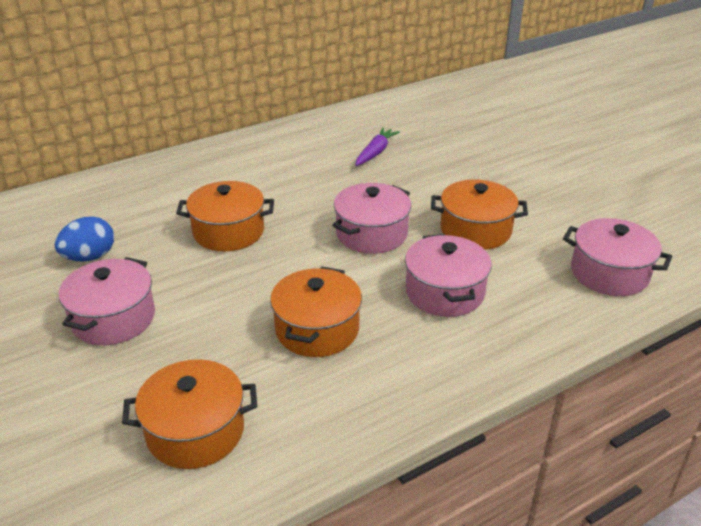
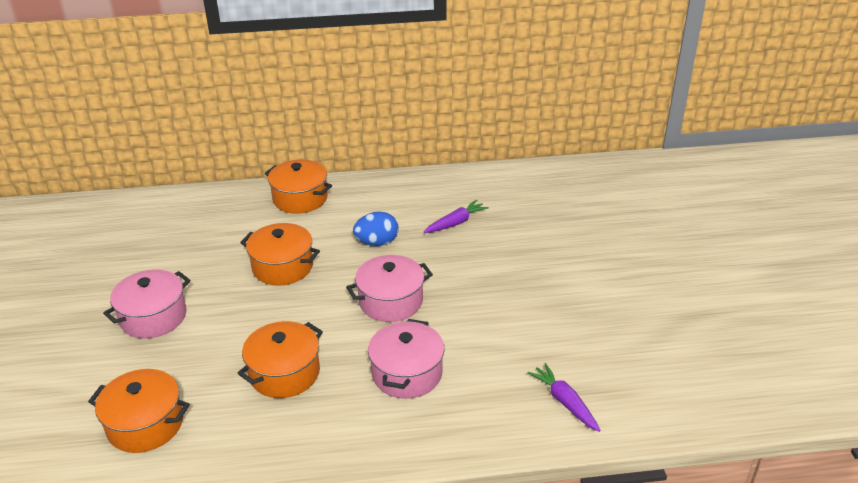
camera: 25 degrees right, 0 degrees up
(89, 257) = (171, 260): blue egg -> blue egg (377, 242)
(475, 230) = (480, 324): orange pot -> orange pot (300, 199)
(609, 273) = (564, 402): pink pot -> purple carrot

